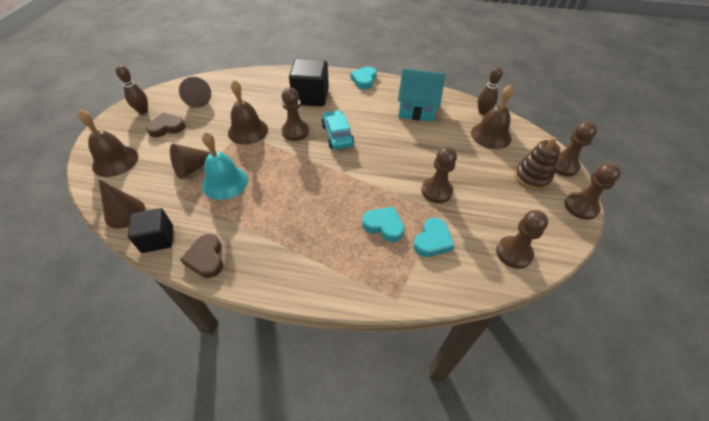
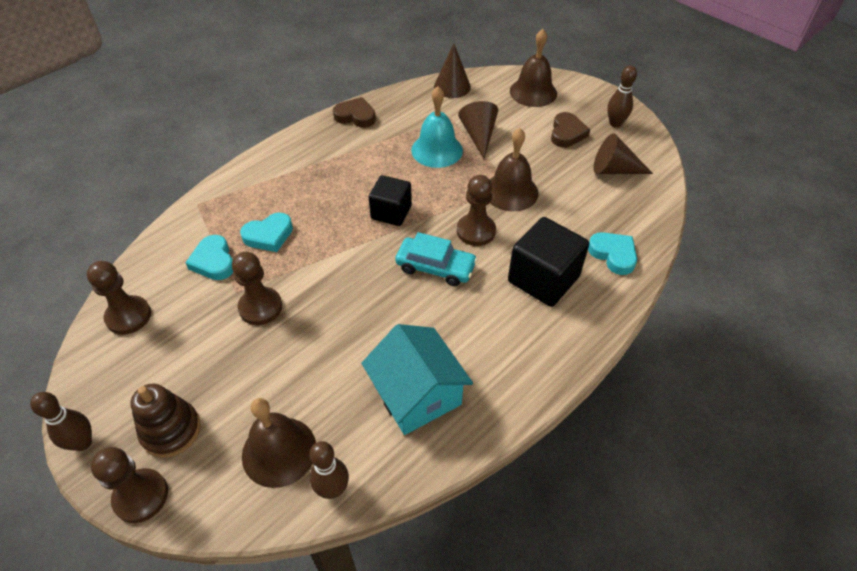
camera: 125 degrees right, 0 degrees up
(157, 239) = (403, 97): black cube -> black cube (391, 212)
(364, 80) = (546, 370): turquoise heart -> turquoise heart (613, 254)
(417, 109) = (417, 394): turquoise house -> turquoise house turned 75 degrees counterclockwise
(581, 207) = (82, 443): brown pawn -> brown bowling pin

